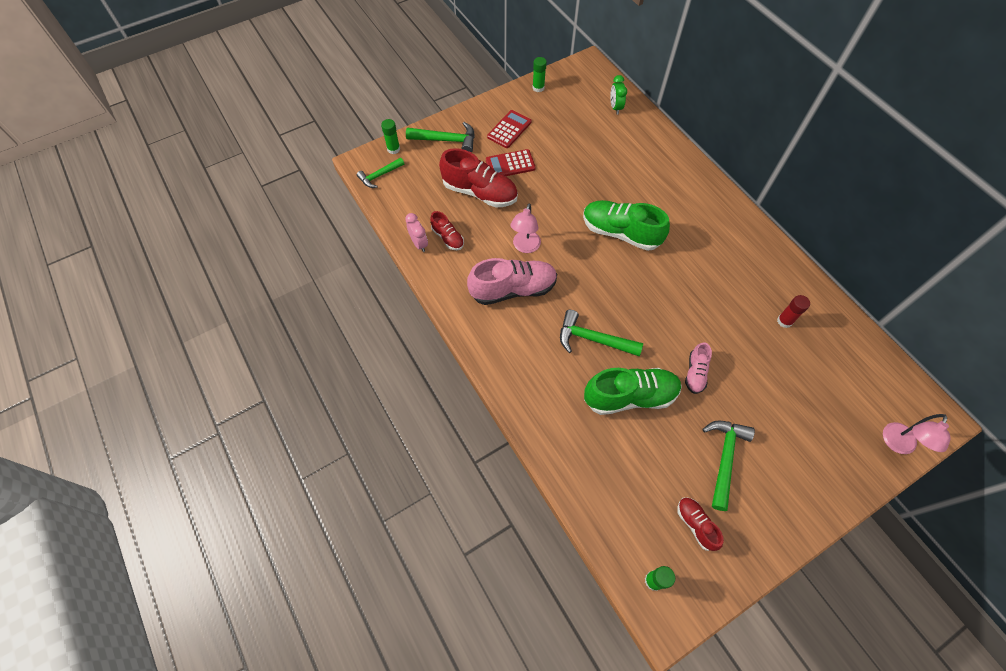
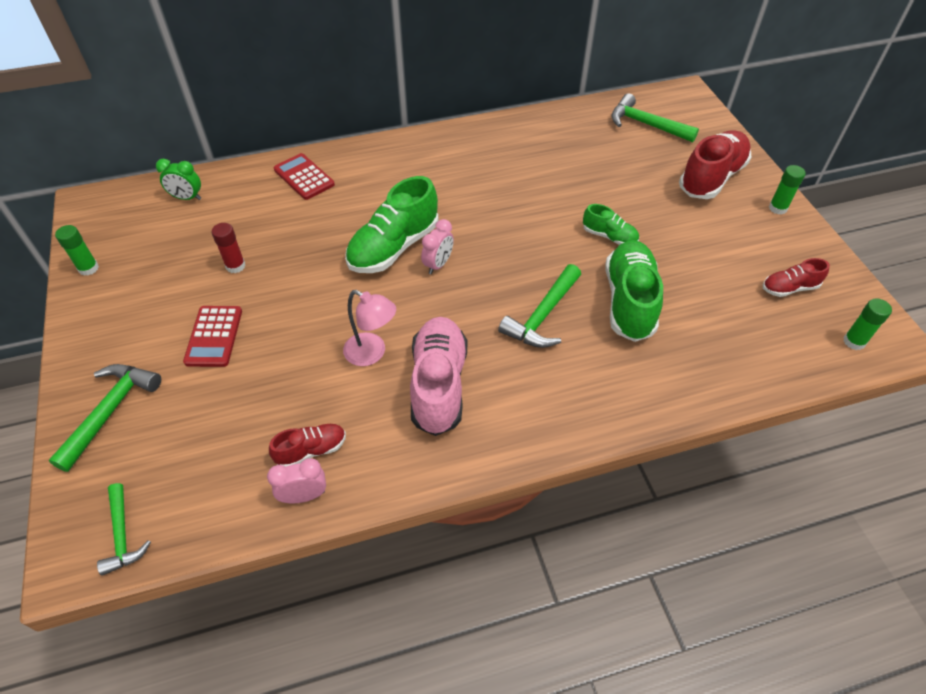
camera: 75 degrees left, 10 degrees down
(393, 149) = (75, 499): green glue stick -> green glue stick (777, 208)
(480, 192) = (245, 387): red shoe -> red shoe (711, 178)
(509, 129) = (145, 322): red calculator -> red calculator (304, 177)
(615, 263) = (438, 264): none -> pink clock
(695, 373) = (609, 236): pink shoe -> green shoe
(724, 458) = (714, 243): green hammer -> green hammer (646, 124)
(784, 321) = (561, 151): red glue stick -> red glue stick (235, 266)
(897, 444) = (709, 125): pink lamp -> none

